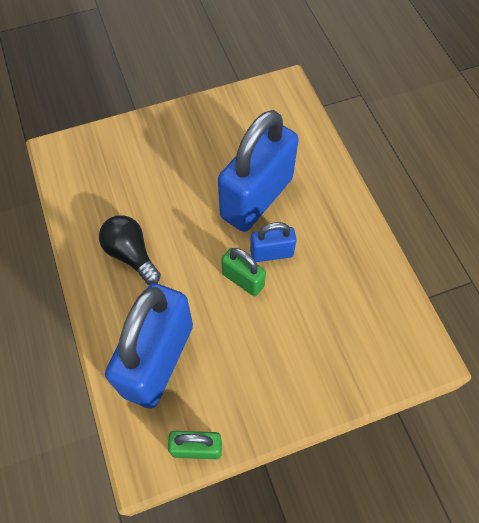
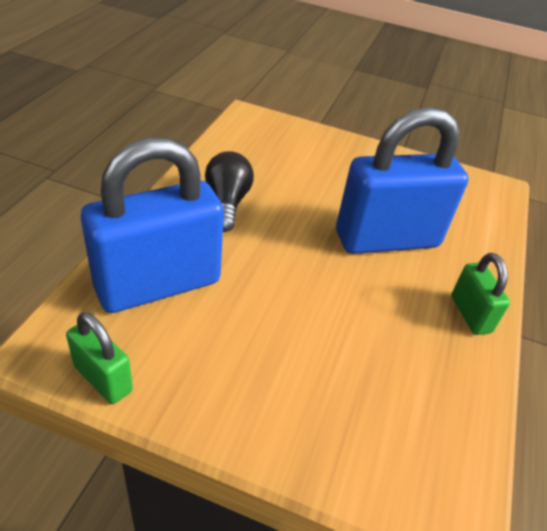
camera: 35 degrees right, 20 degrees down
(243, 280) = (306, 286): green padlock -> green padlock (470, 314)
(271, 253) = (358, 286): blue padlock -> none

